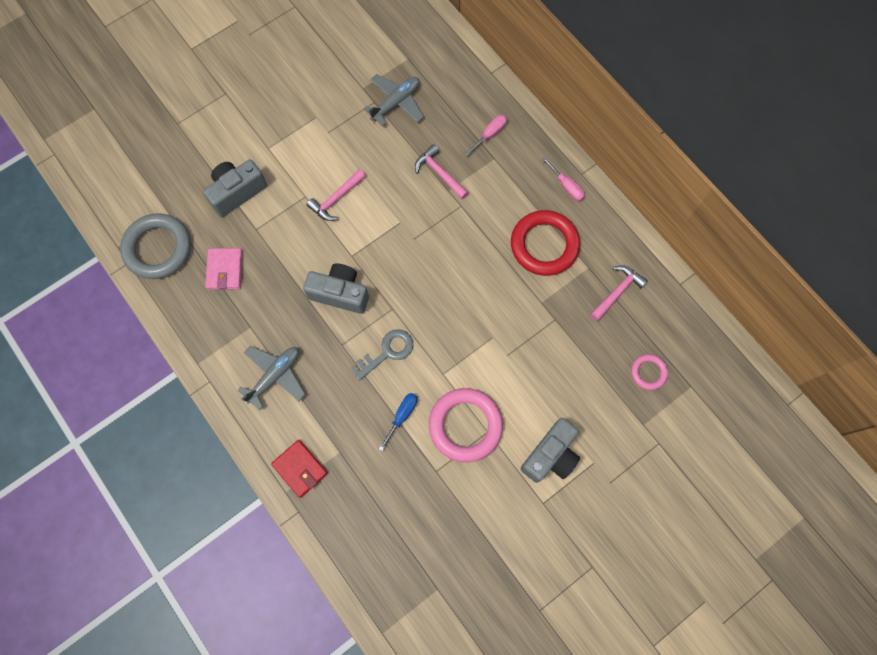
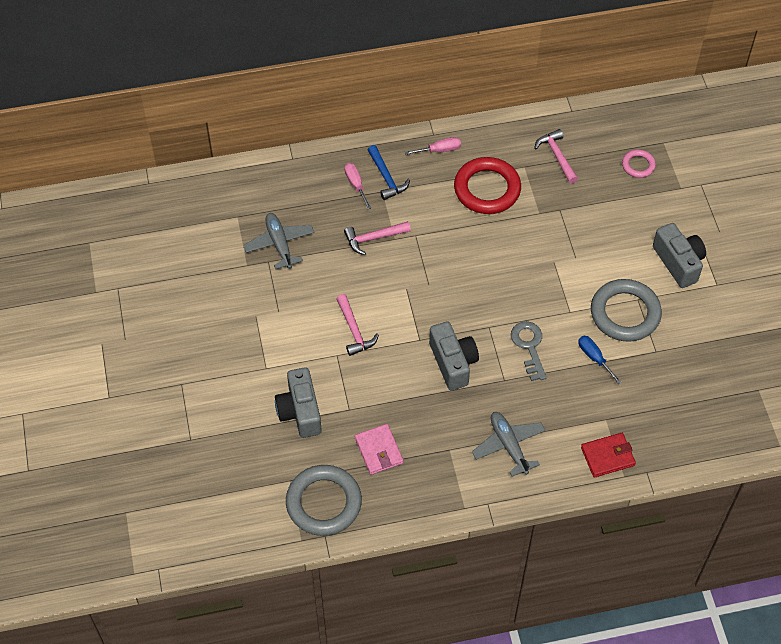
camera: 65 degrees left, 15 degrees down
(225, 270) = (379, 451): pink wallet -> pink wallet turned 45 degrees clockwise
(340, 293) = (453, 363): grey camera -> grey camera turned 120 degrees clockwise
(465, 425) = (625, 313): pink ring -> grey ring
(511, 155) = (386, 178): none -> blue hammer

